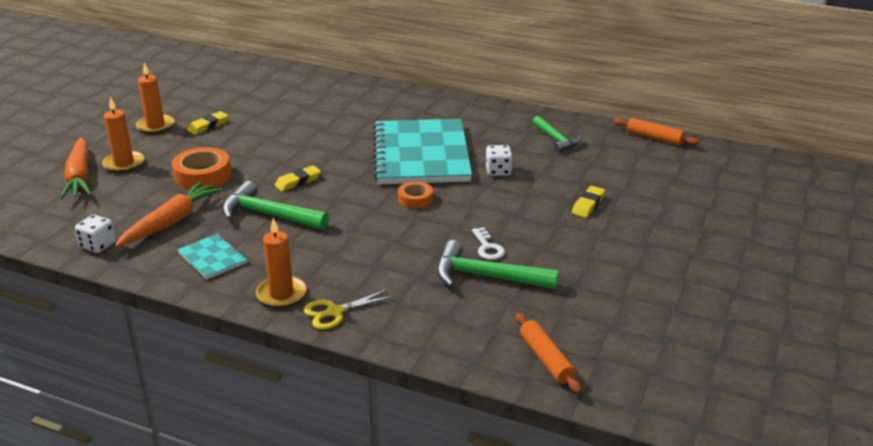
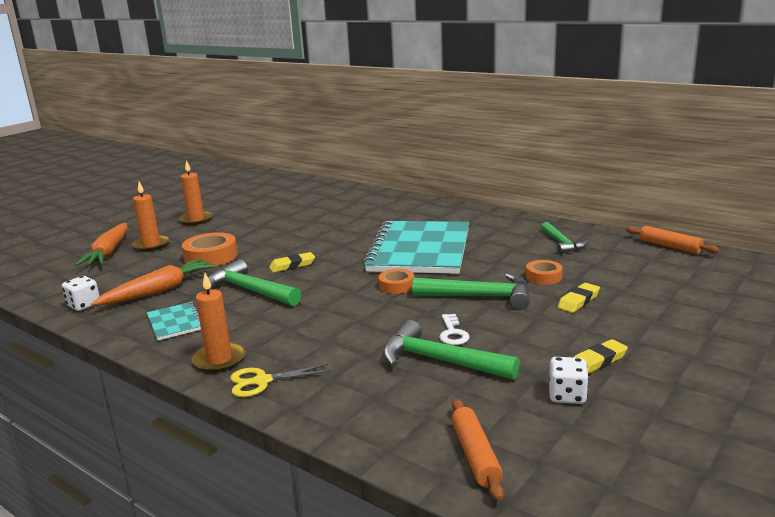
camera: 15 degrees right, 10 degrees down
(208, 126) = (239, 221): yellow eraser -> yellow eraser (598, 361)
(498, 171) = (491, 267): white dice -> white dice (567, 395)
(498, 206) = (479, 297): none -> green hammer
(550, 179) = (543, 277): none -> orange tape

